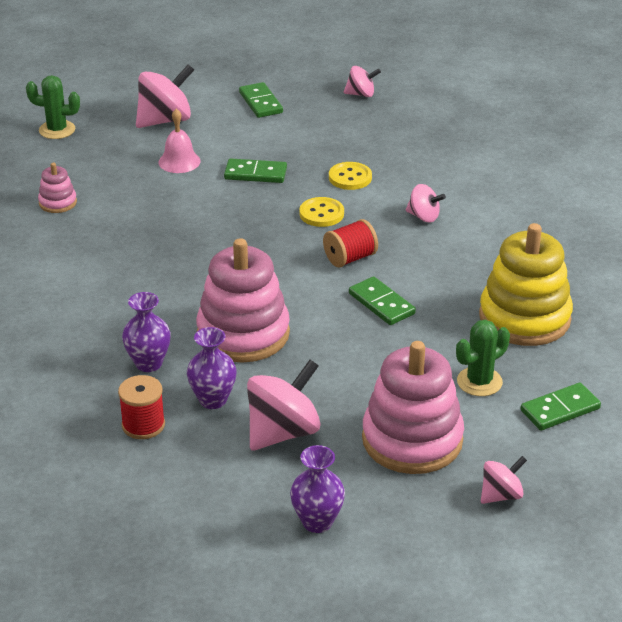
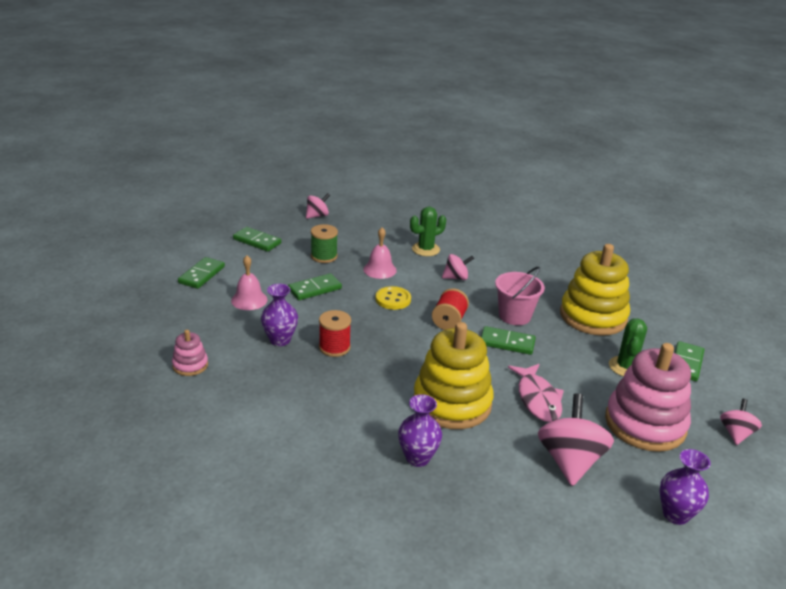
camera: 40 degrees left, 5 degrees down
(57, 130) = (121, 310): green cactus -> green cactus (425, 249)
(143, 425) = (476, 508): red spool -> red spool (334, 347)
(165, 120) = (201, 275): pink spinning top -> green domino
(213, 400) = (496, 462): purple vase -> purple vase (280, 340)
(243, 334) = (452, 403): pink stacking toy -> yellow stacking toy
(309, 142) = (324, 256): none -> green spool
(333, 368) = (538, 399): none -> pink fish
(350, 178) = (379, 269): yellow button -> pink bell
(431, 281) = (514, 316): none -> pink bucket

